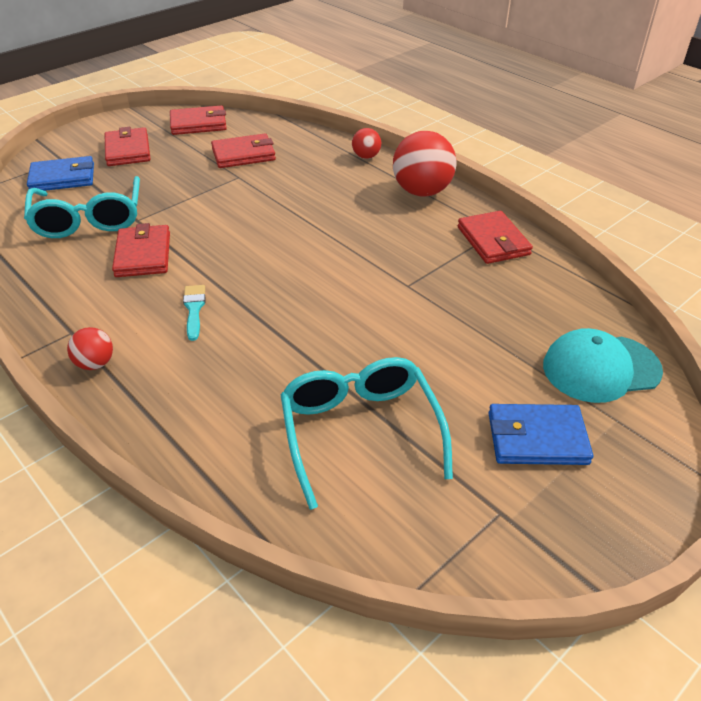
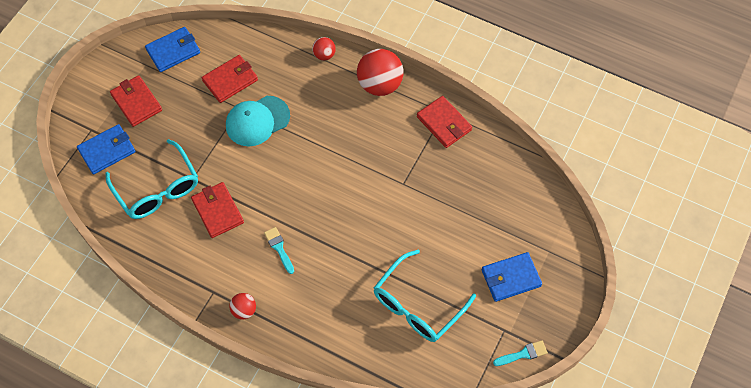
camera: 20 degrees left, 20 degrees up
(198, 124) = (173, 51): red wallet -> blue wallet
(360, 431) = (417, 305): turquoise glasses -> turquoise glasses turned 105 degrees counterclockwise
(525, 563) = (523, 354): none -> turquoise brush
(601, 368) = (534, 216): turquoise cap -> turquoise cap (257, 121)

